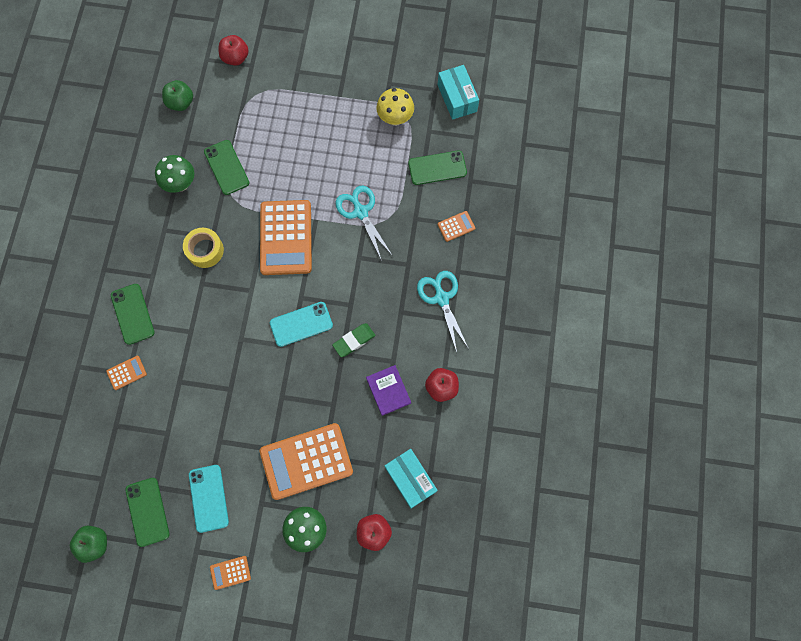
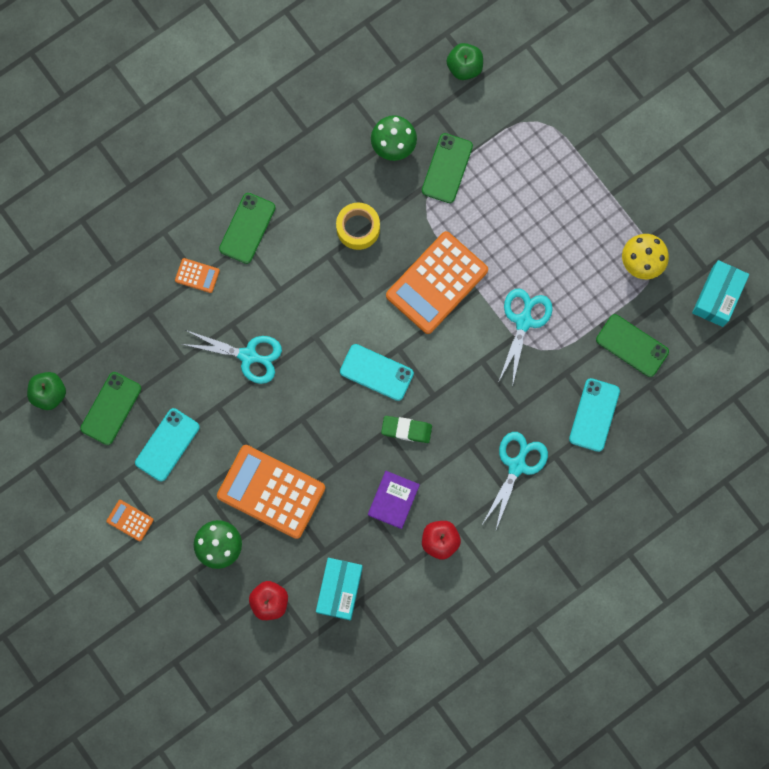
camera: 45 degrees right, 5 degrees up
(209, 391) = (248, 356): none -> turquoise scissors
(235, 58) = (554, 68): red apple -> none
(456, 226) = (594, 415): orange calculator -> turquoise phone

